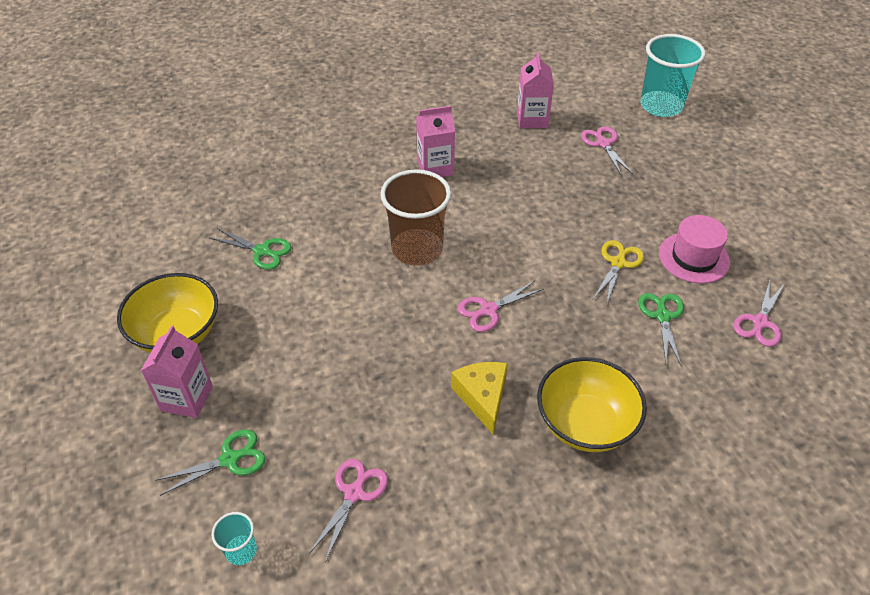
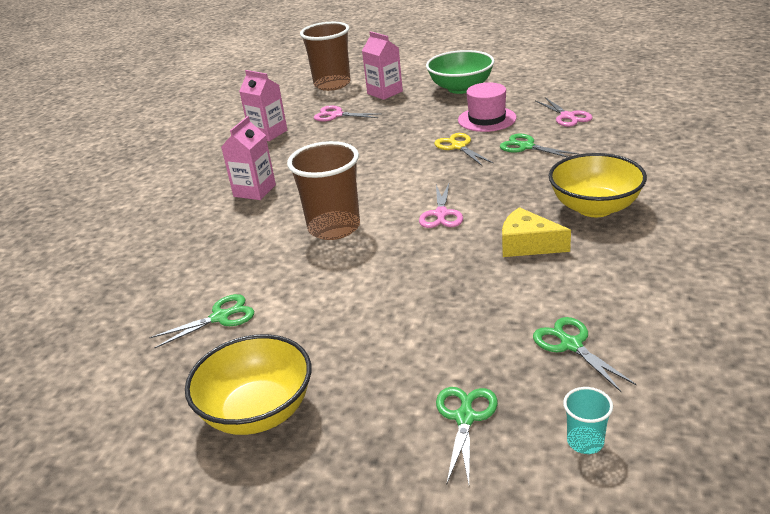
camera: 50 degrees left, 15 degrees down
(186, 398) = (355, 429): pink carton -> pink carton (384, 92)
(354, 493) = (571, 344): pink scissors -> green scissors
(661, 106) = (332, 84): turquoise cup -> brown cup
(743, 204) = (461, 88): none -> green bowl

